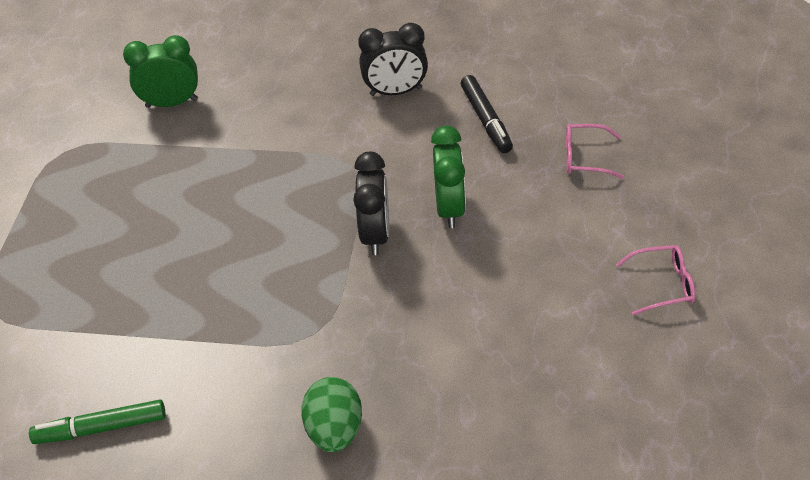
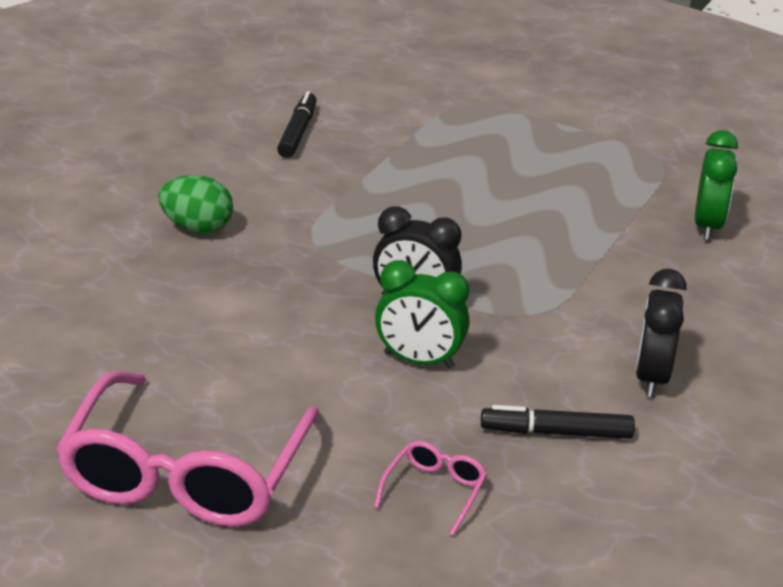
camera: 105 degrees right, 15 degrees down
(101, 428) = (297, 132): green marker -> black marker
(663, 285) = (186, 473): pink glasses -> pink glasses, size x2.42

